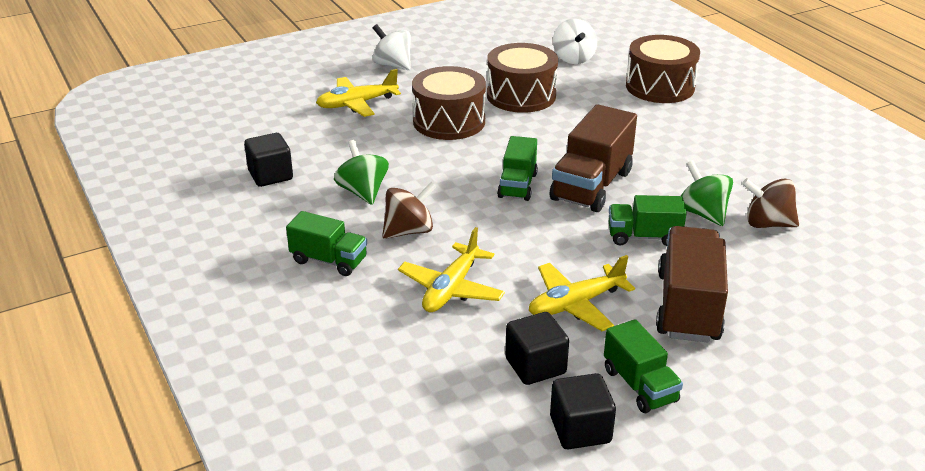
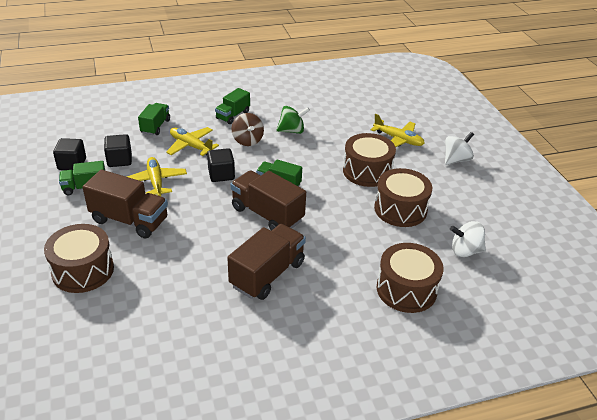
camera: 100 degrees right, 5 degrees up
(270, 175) = (319, 105): black cube -> black cube (221, 174)
(357, 104) = (398, 139): yellow plane -> yellow plane turned 135 degrees clockwise
(643, 237) = (202, 222): green truck -> green truck (155, 126)
(702, 213) = (214, 255): green spinning top -> none
(705, 170) = (267, 274): none -> brown truck
(767, 224) = (188, 283): brown spinning top -> none
(823, 322) = (83, 270): none -> brown drum

